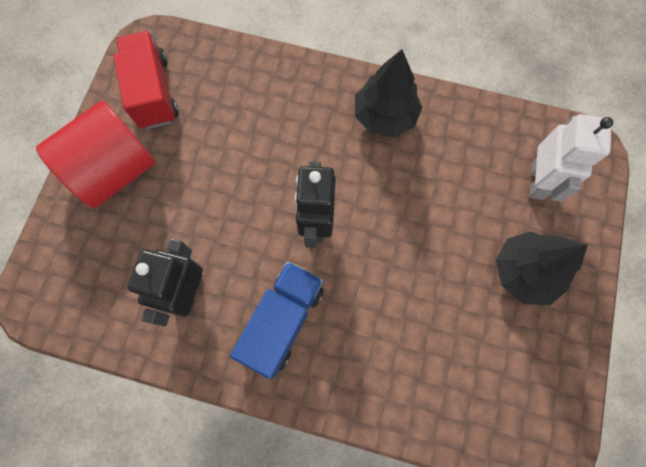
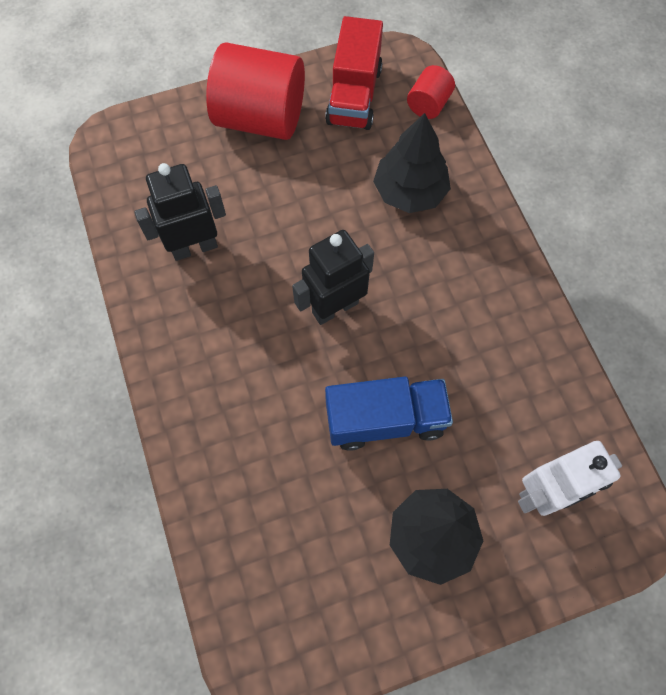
camera: 55 degrees right, 5 degrees down
(153, 92) = (354, 96): red truck -> red truck turned 150 degrees clockwise
(204, 50) = (428, 104): none -> red cylinder
(282, 321) = (222, 339): blue truck -> blue truck (385, 419)
(385, 116) = (493, 298): black tree -> black tree (410, 192)

